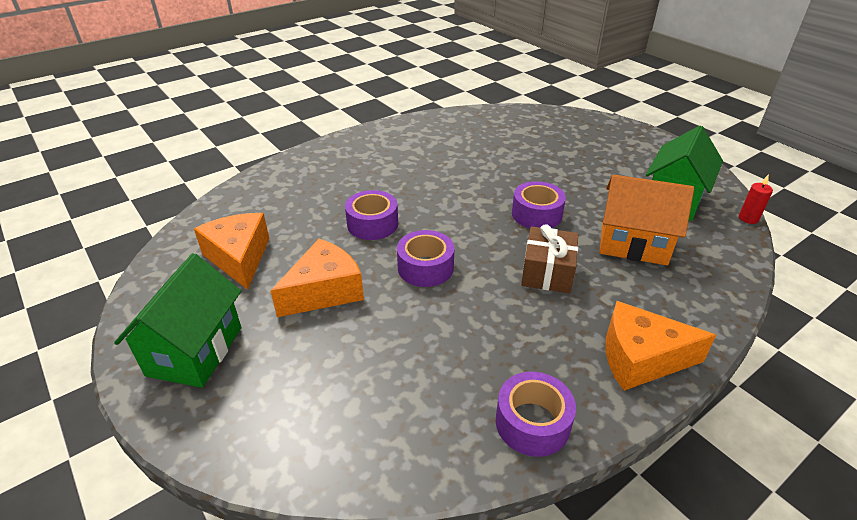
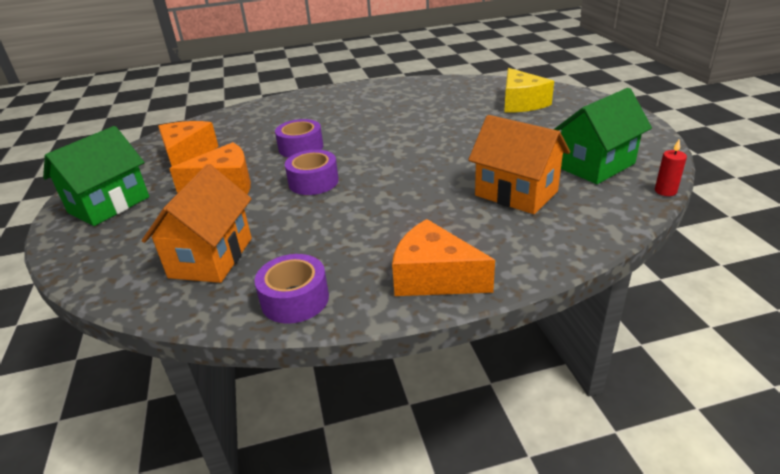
camera: 25 degrees right, 5 degrees down
(395, 394) = (211, 257): none -> orange house
(536, 214) = (445, 159): purple tape -> none
(547, 272) = (412, 201): brown gift -> none
(553, 135) = (521, 103): none -> yellow cheese

